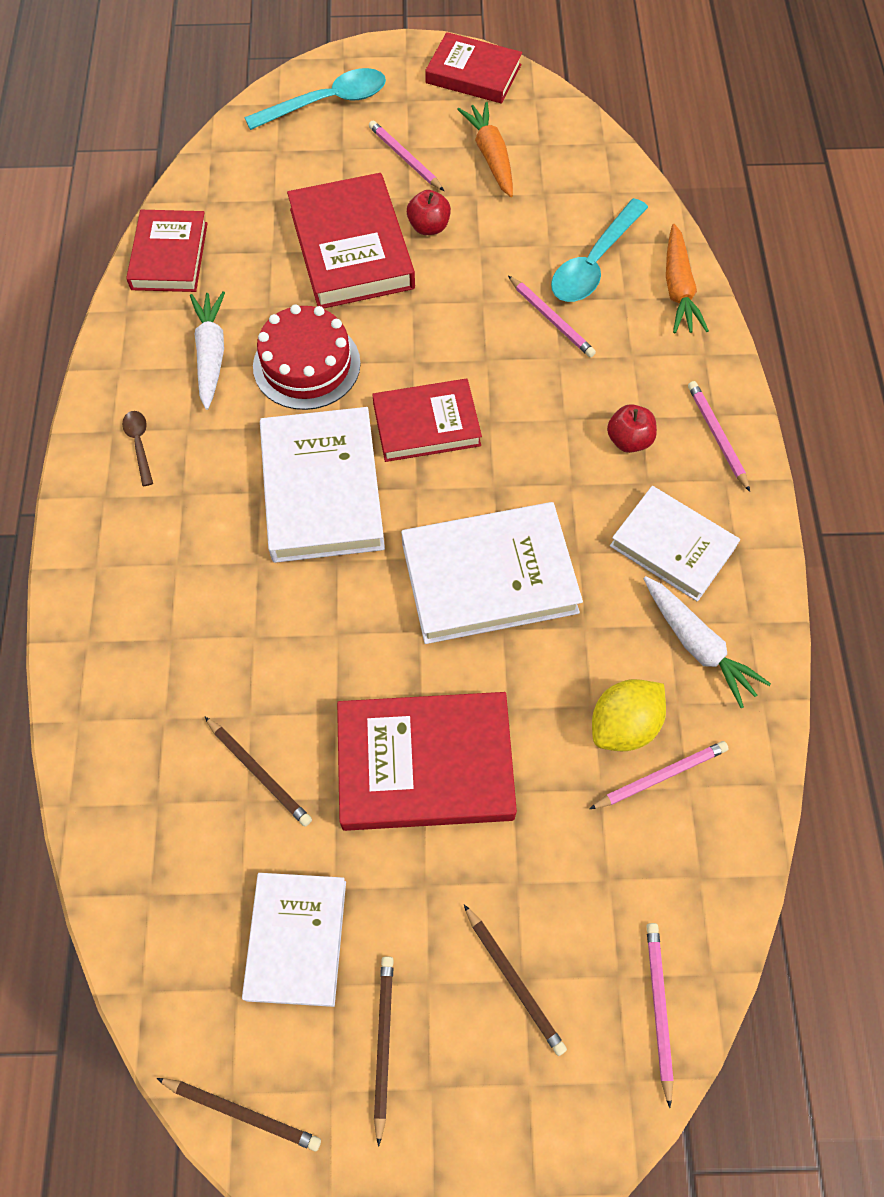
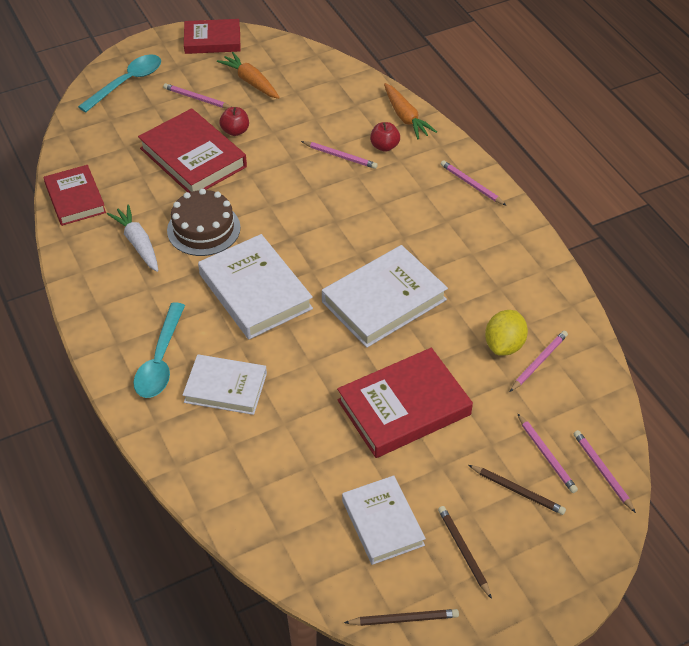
camera: 25 degrees left, 15 degrees down
(139, 444) = (122, 307): brown spoon -> none
(259, 772) = (307, 449): brown pencil -> none
(306, 365) = (203, 229): red cake -> brown cake
(426, 424) = (298, 235): red book -> none
(588, 940) = (546, 455): none -> pink pencil
(594, 263) = (348, 119): turquoise spoon -> turquoise spoon (160, 360)
(629, 440) = (423, 203): red apple -> red apple (384, 146)
(672, 546) = (479, 248): white book -> white book (225, 387)
(697, 645) = (521, 291): white carrot -> none

